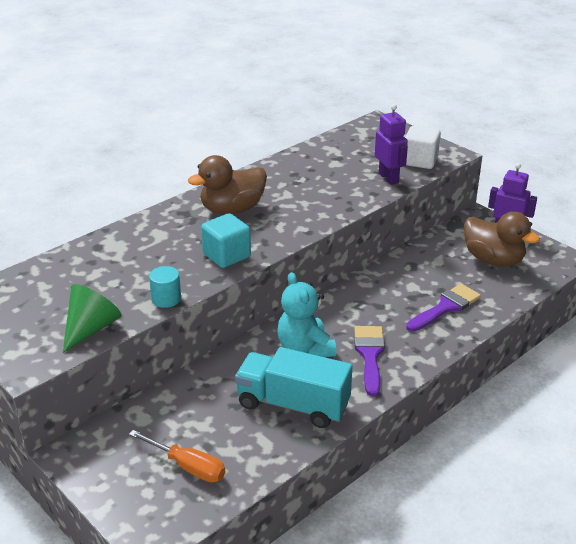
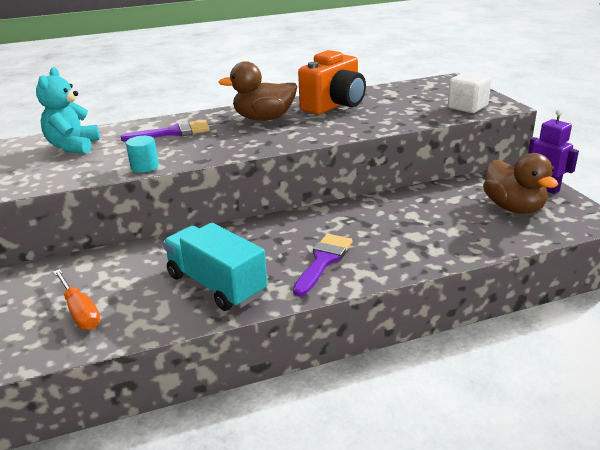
camera: 25 degrees right, 5 degrees down
(91, 328) = (65, 176): green cone -> none
(226, 255) = (226, 146): turquoise cube -> none
(290, 179) = (334, 106): none -> orange camera
(305, 348) = (268, 243): turquoise teddy bear -> turquoise teddy bear (73, 146)
(388, 178) = (425, 115): purple robot -> none
(446, 307) = (433, 237): purple brush -> purple brush (173, 132)

